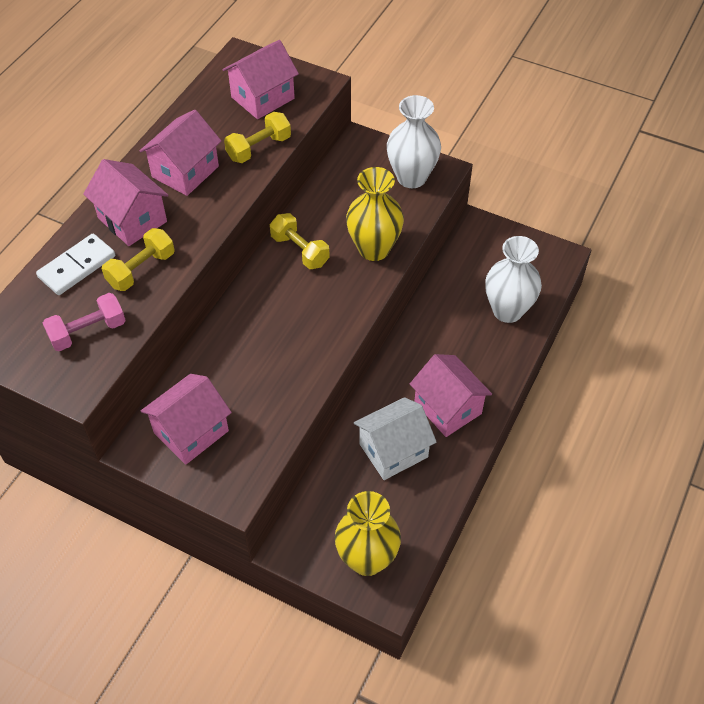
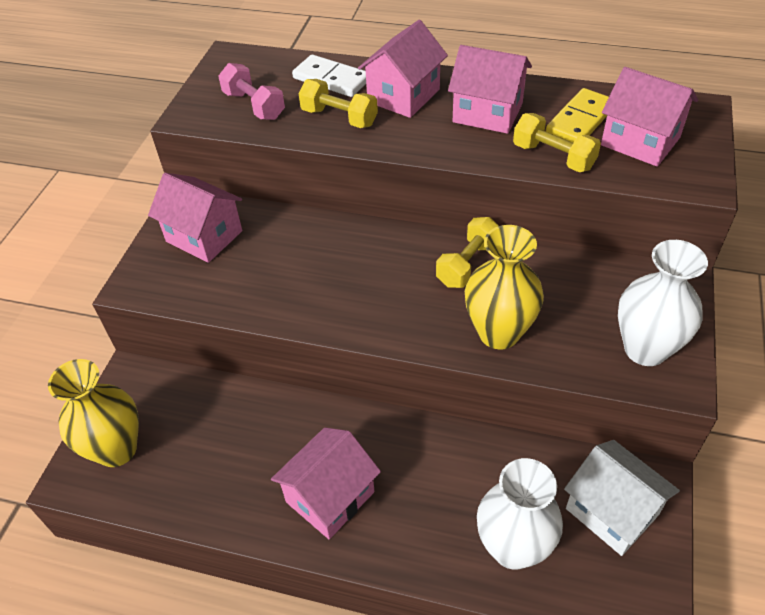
camera: 80 degrees right, 5 degrees down
(222, 121) = (580, 120): none -> yellow domino
(393, 450) = (258, 448): white house -> white house (612, 511)

